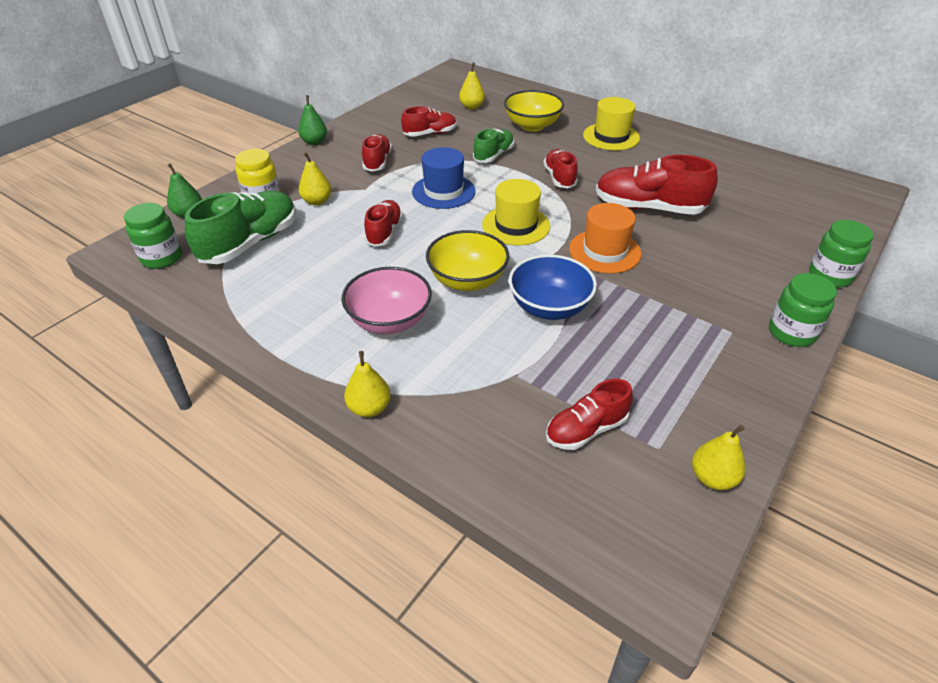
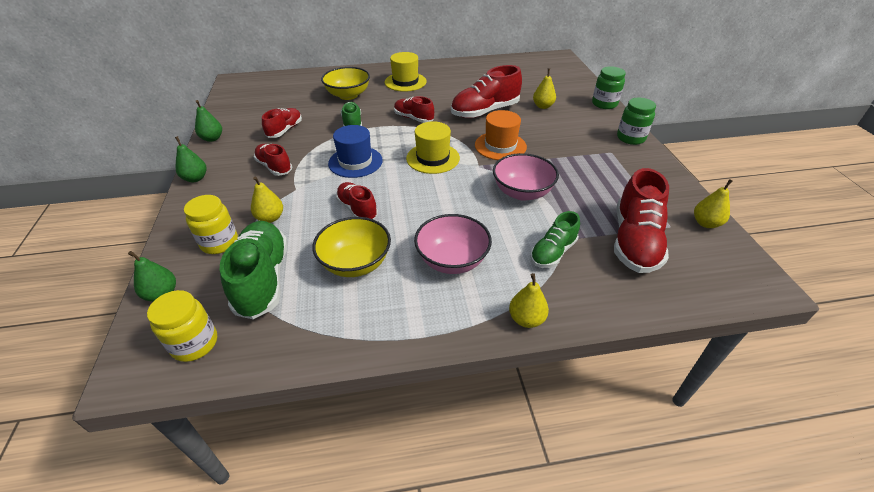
camera: 45 degrees left, 0 degrees up
(162, 258) = (195, 343): green jar -> yellow jar
(368, 115) = (212, 138): none -> green pear
(467, 280) = (457, 206): yellow bowl -> yellow bowl (355, 263)
(471, 107) = (287, 100): yellow pear -> yellow pear (543, 106)
(484, 377) = (552, 252): none -> green shoe
(549, 307) = (522, 192): blue bowl -> pink bowl
(586, 429) = (634, 241): red shoe -> red shoe, size x1.68

